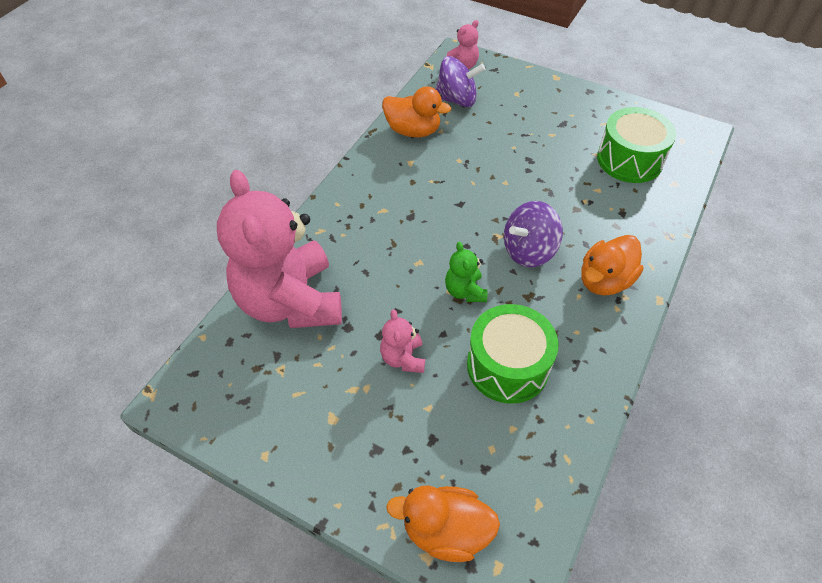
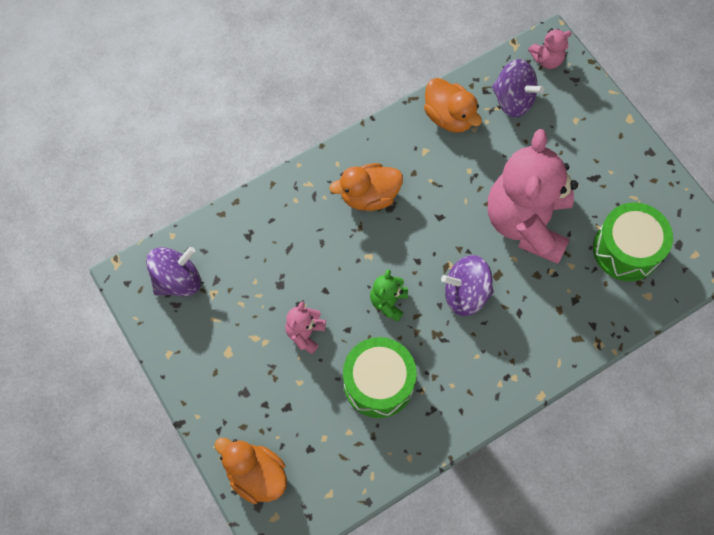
camera: 30 degrees right, 15 degrees up
(233, 375) = (177, 280): none -> purple spinning top
(290, 301) = (250, 239): pink teddy bear -> pink teddy bear (526, 222)
(604, 280) = (508, 354): orange duck -> orange duck (369, 196)

